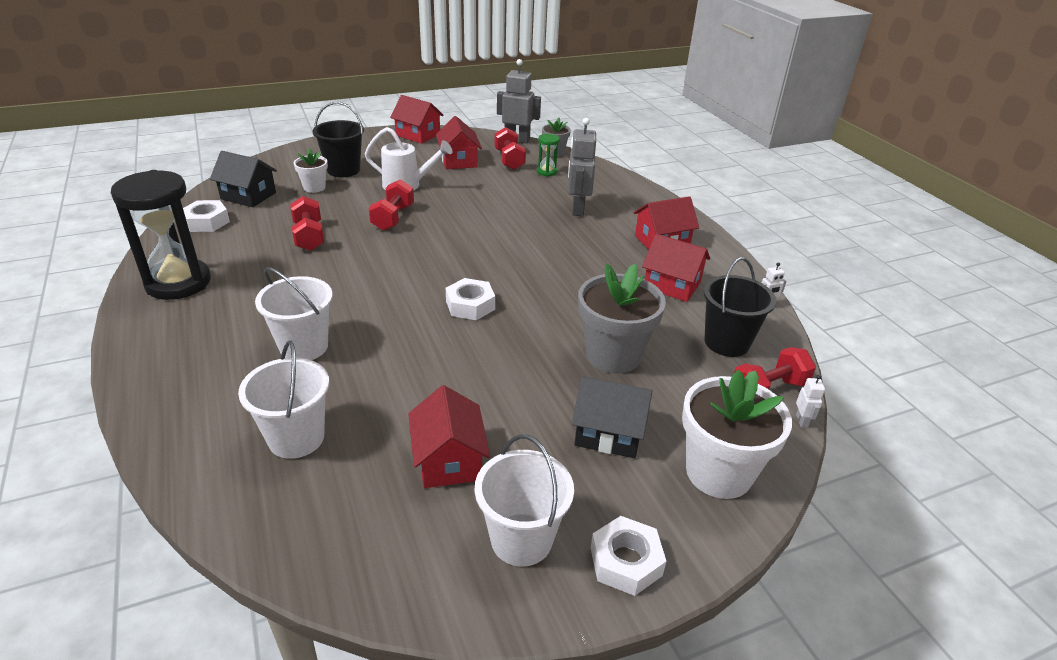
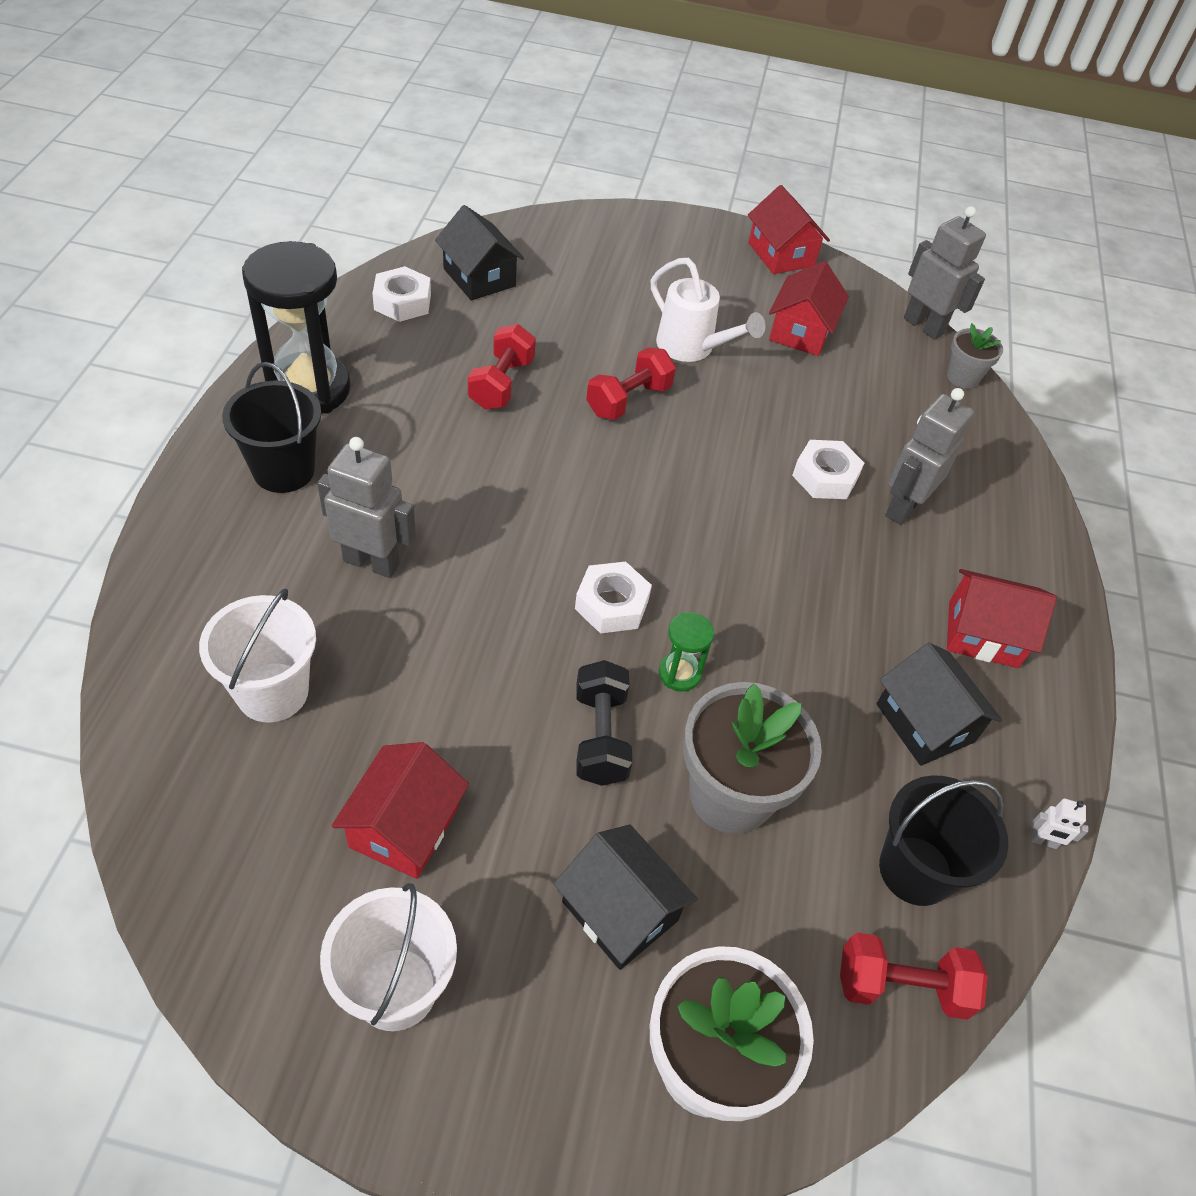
camera: 30 degrees right, 15 degrees up
(304, 347) = (371, 562): white bucket -> grey robot
(314, 187) = (568, 298): white flower pot -> none
(343, 170) = (628, 281): black bucket -> black bucket (284, 470)
(509, 160) = (878, 362): red dumbbell -> none
(521, 364) = (600, 736): none -> black dumbbell
(547, 172) = (917, 411): green hourglass -> green hourglass (679, 673)
(625, 561) = (484, 1102): white nut -> white nut (825, 476)
(672, 285) = (925, 723): red house -> black house
(802, 421) = (903, 1067): white robot -> none

